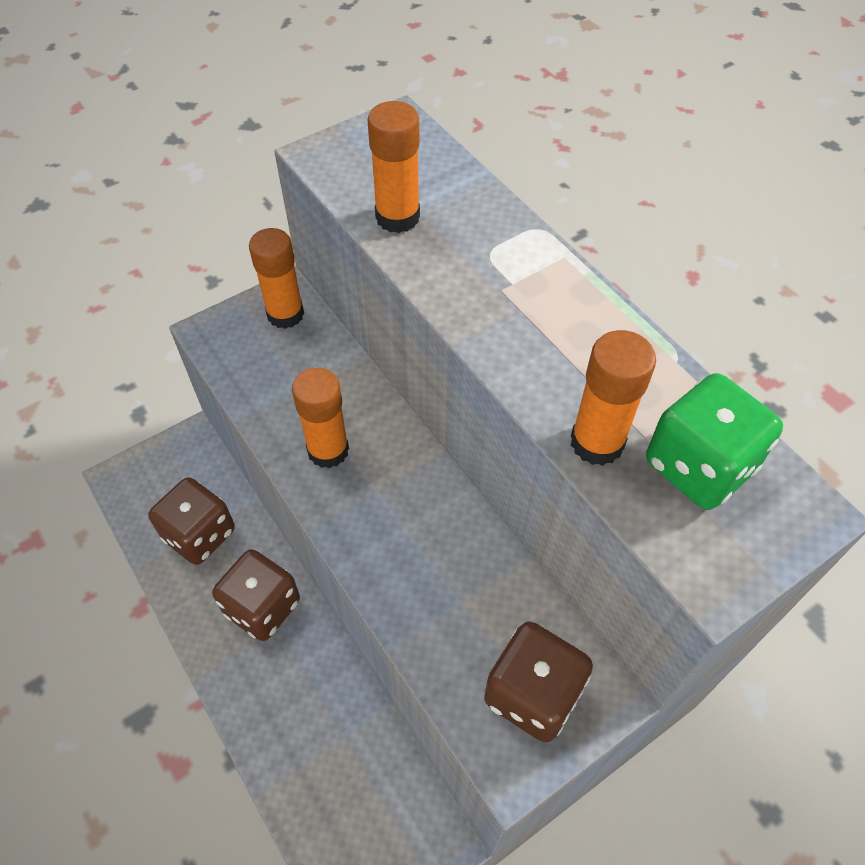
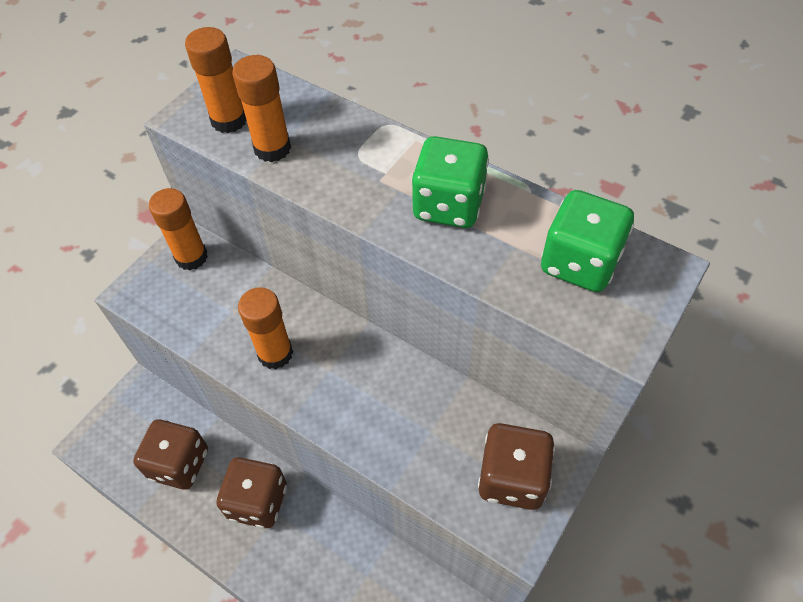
camera: 20 degrees left, 0 degrees up
(569, 344) = (448, 205): none -> green dice
(597, 442) = (501, 271): orange glue stick -> orange glue stick (229, 120)

